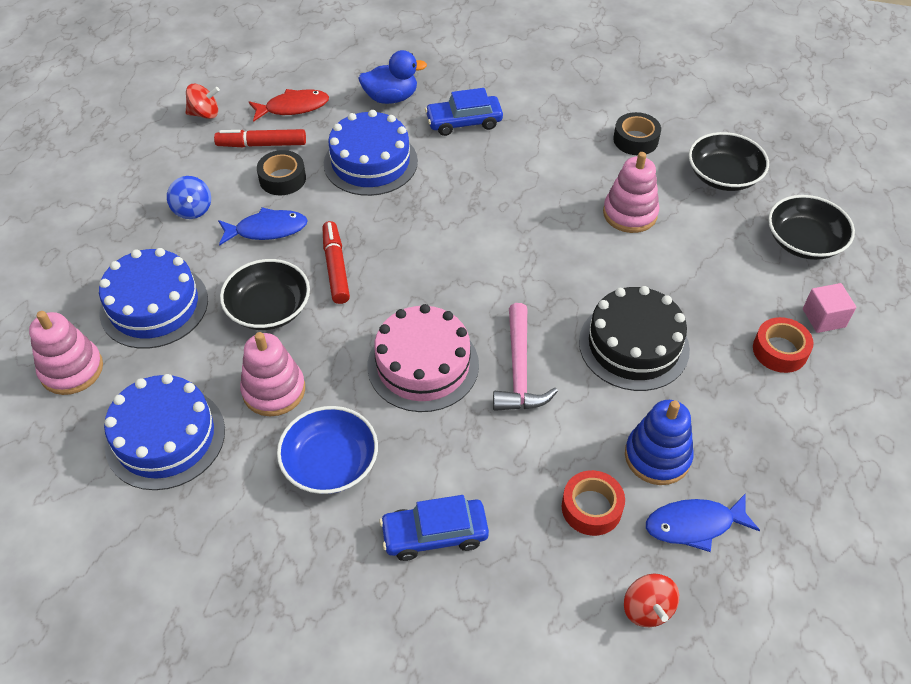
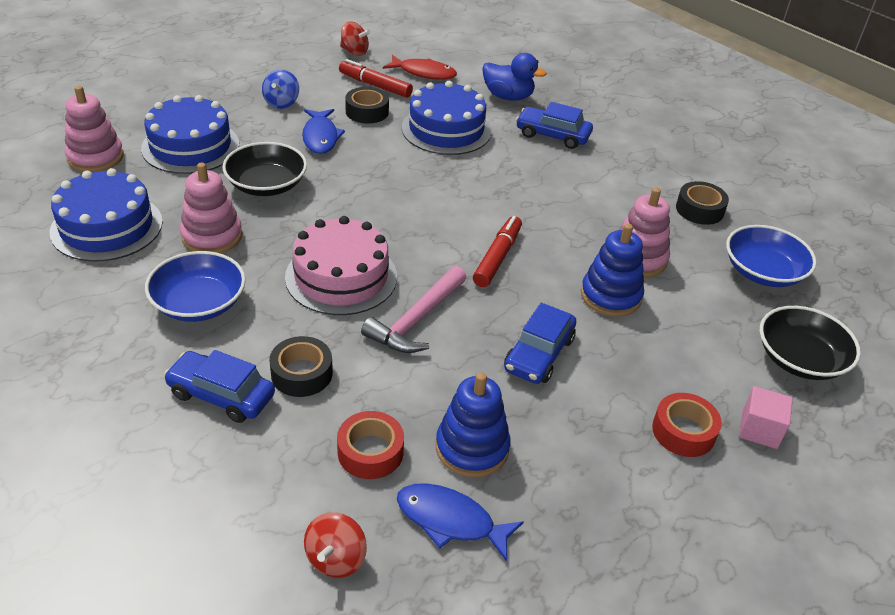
camera: 30 degrees right, 10 degrees down
(267, 230) = (320, 137): blue fish -> blue fish turned 60 degrees clockwise
(336, 267) = (345, 182): red marker -> red marker (497, 257)
(478, 474) = (301, 373): none -> black tape
(633, 345) = (539, 354): black cake -> blue car
(639, 261) = (610, 296): none -> blue stacking toy
(723, 176) = (763, 272): black bowl -> blue bowl

